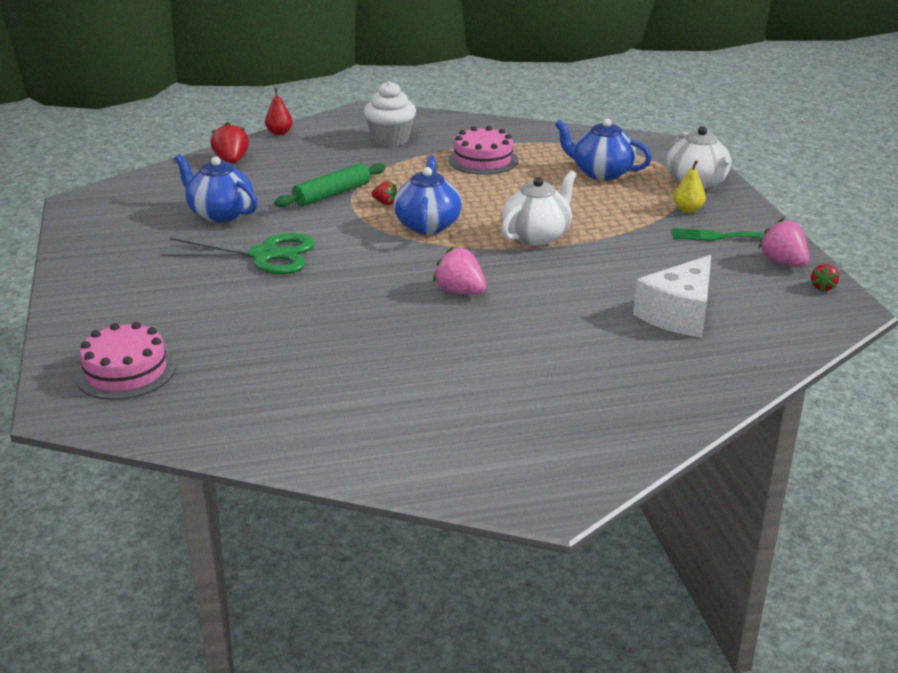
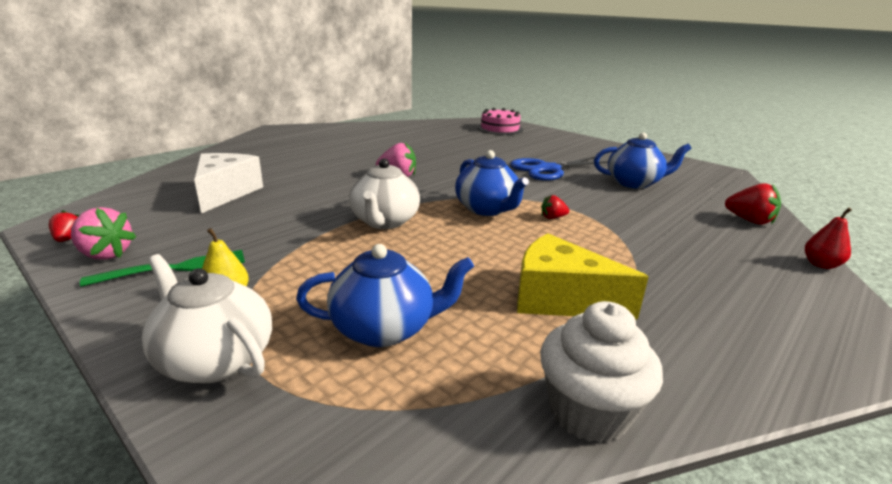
camera: 145 degrees right, 5 degrees down
(264, 255) = (548, 169): green scissors -> blue scissors
(332, 194) = (606, 214): green rolling pin -> none
(390, 139) = (717, 297): white cupcake -> white cupcake (588, 412)
(483, 160) = (560, 299): pink cake -> yellow cheese

